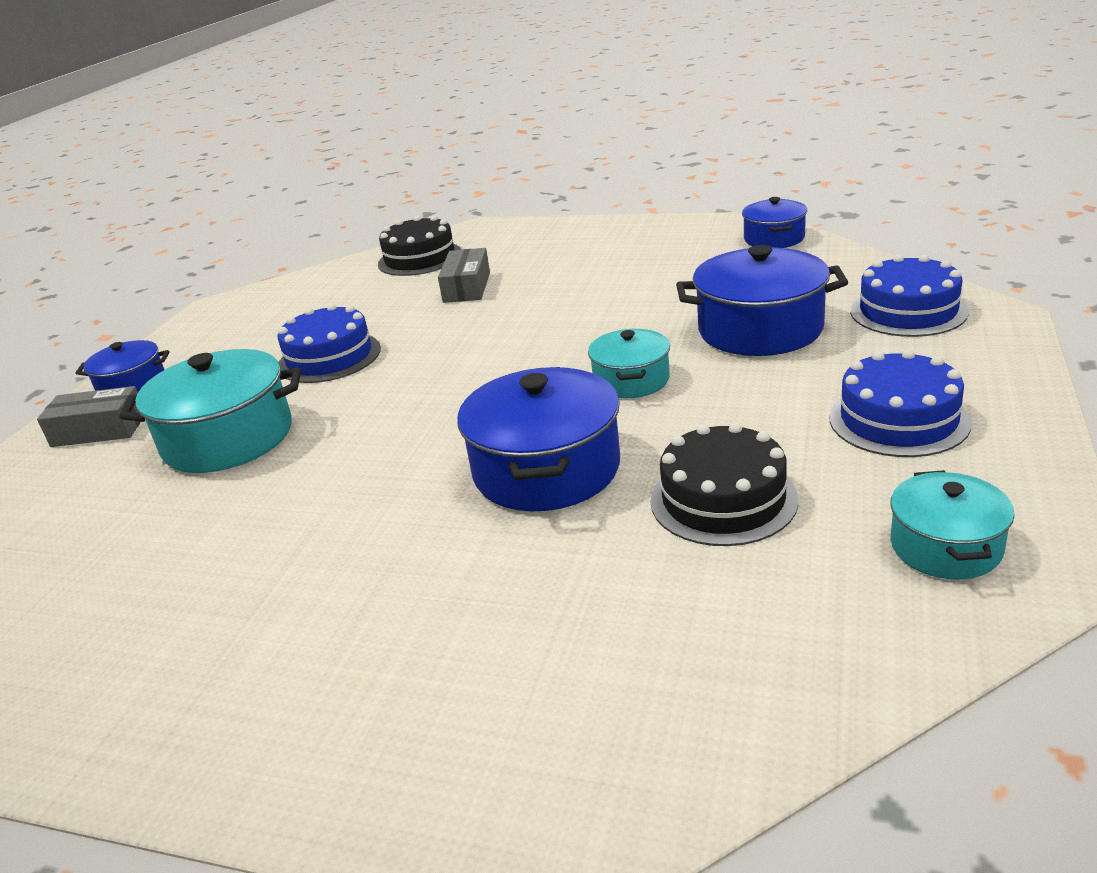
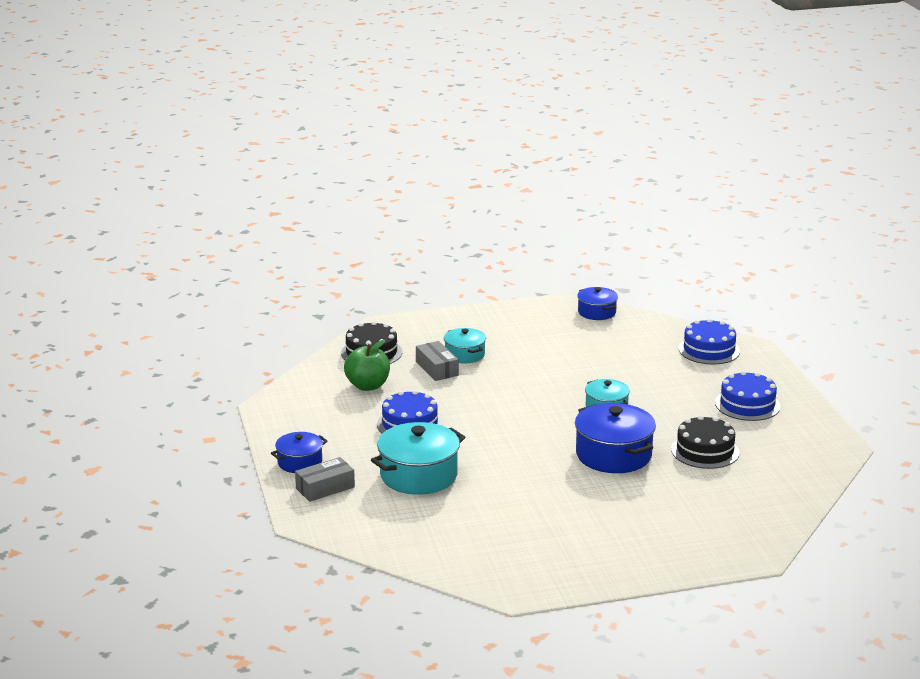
camera: 35 degrees left, 5 degrees down
(357, 298) = (367, 386): none -> green apple
(760, 329) = (644, 370): blue pot -> none
(945, 546) = (802, 449): turquoise pot -> turquoise pot (464, 355)

